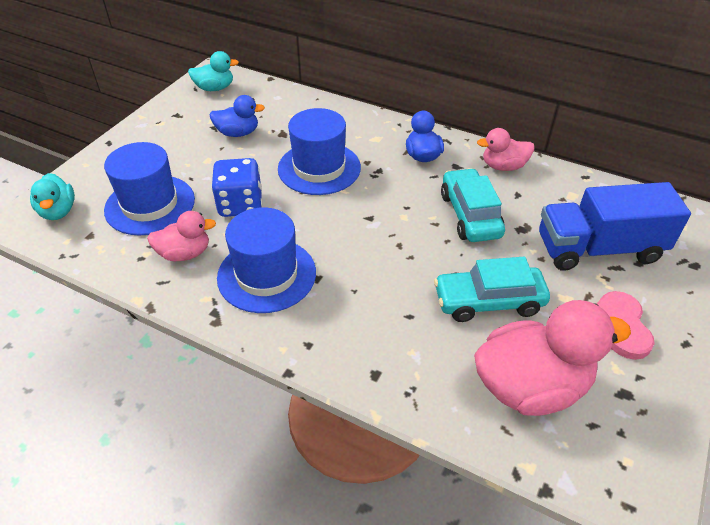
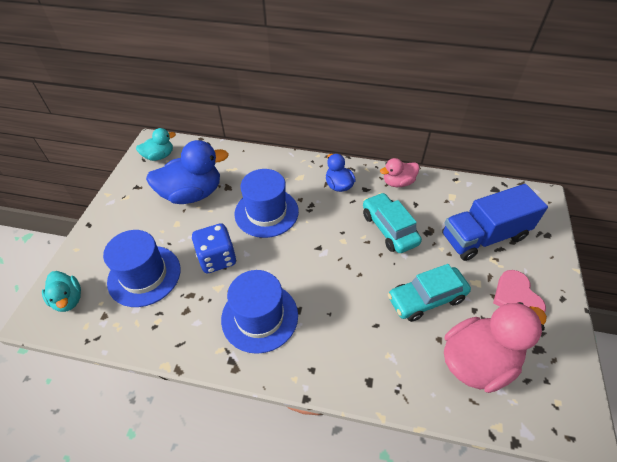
camera: 15 degrees left, 5 degrees up
(185, 253) = (189, 313): pink duck -> none
(238, 133) = (192, 194): blue duck -> blue duck, size x1.82

